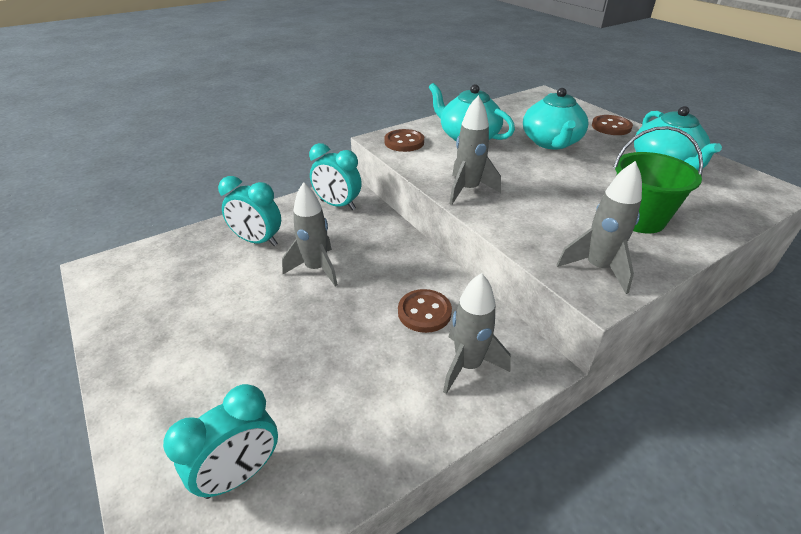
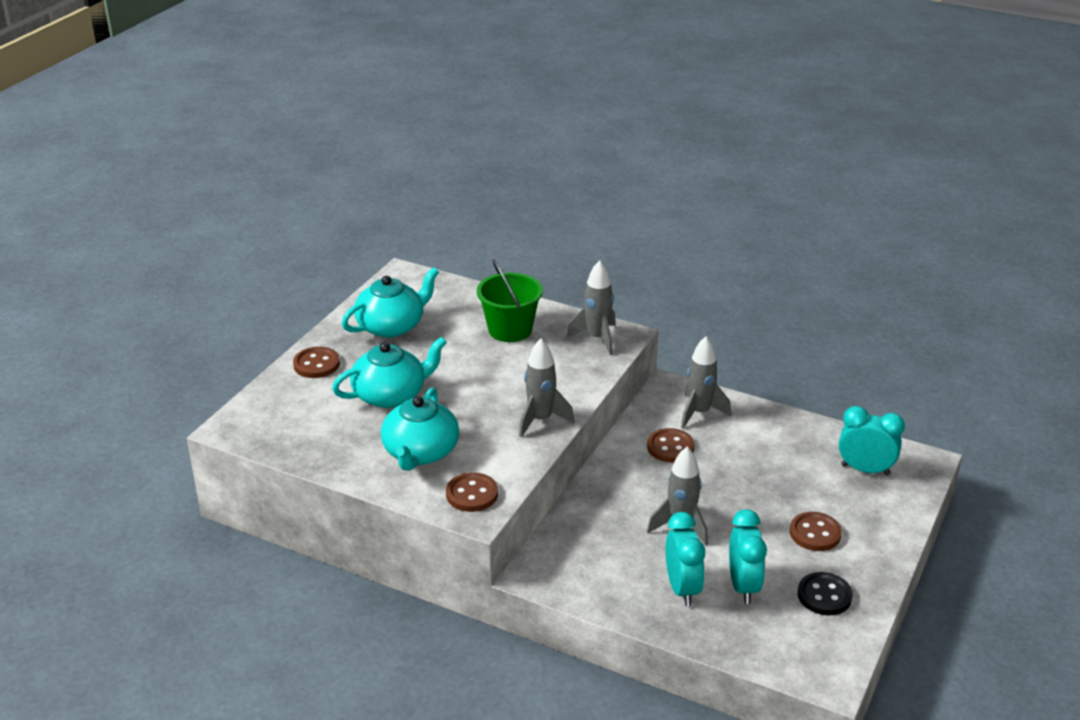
camera: 120 degrees left, 5 degrees down
(152, 312) = (824, 596): none -> black button
(213, 351) = (815, 533): none -> brown button
(337, 205) = (570, 563): turquoise clock -> turquoise clock (743, 586)

